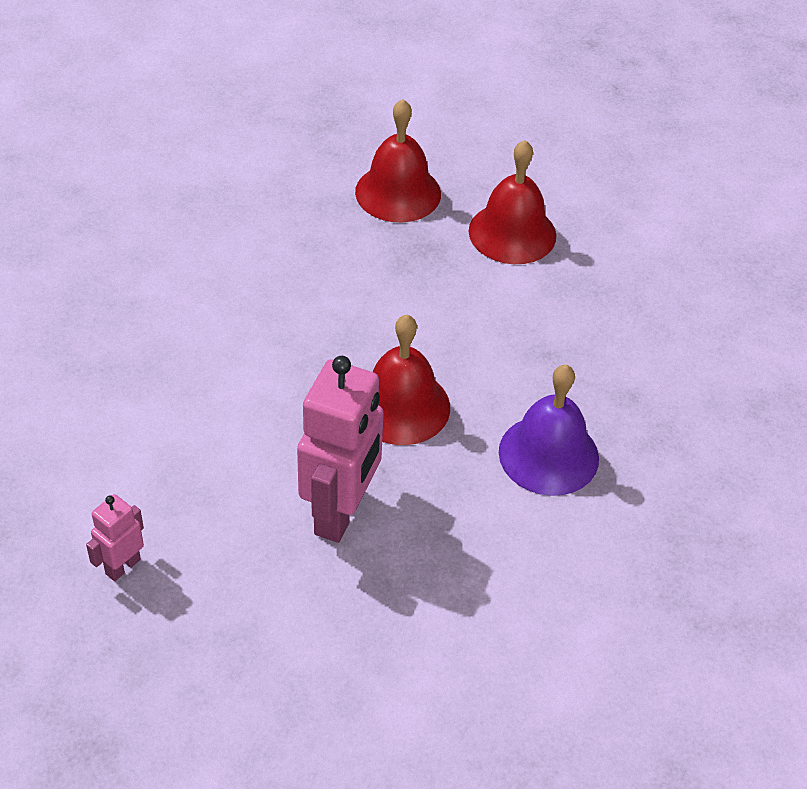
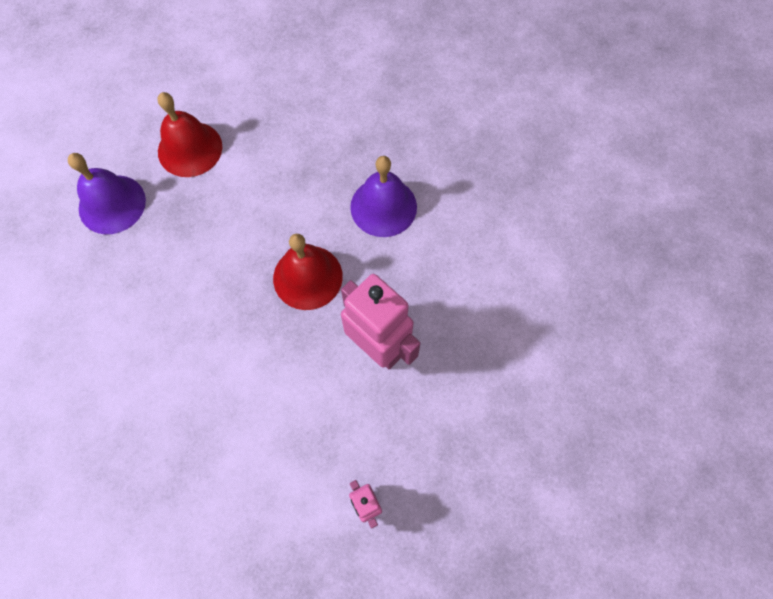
camera: 65 degrees left, 20 degrees up
(398, 192) = (112, 204): red bell -> purple bell

